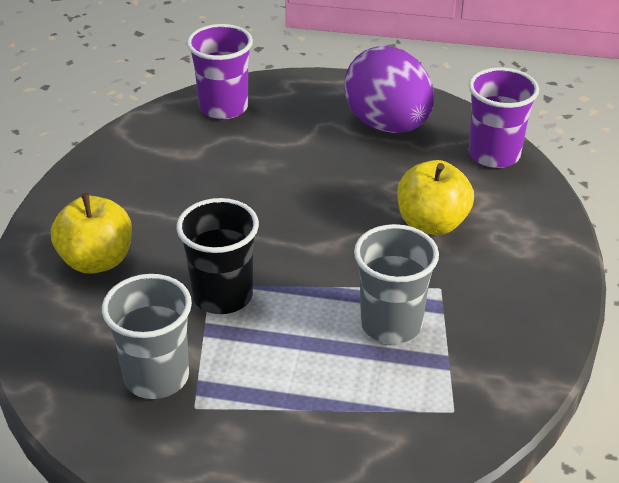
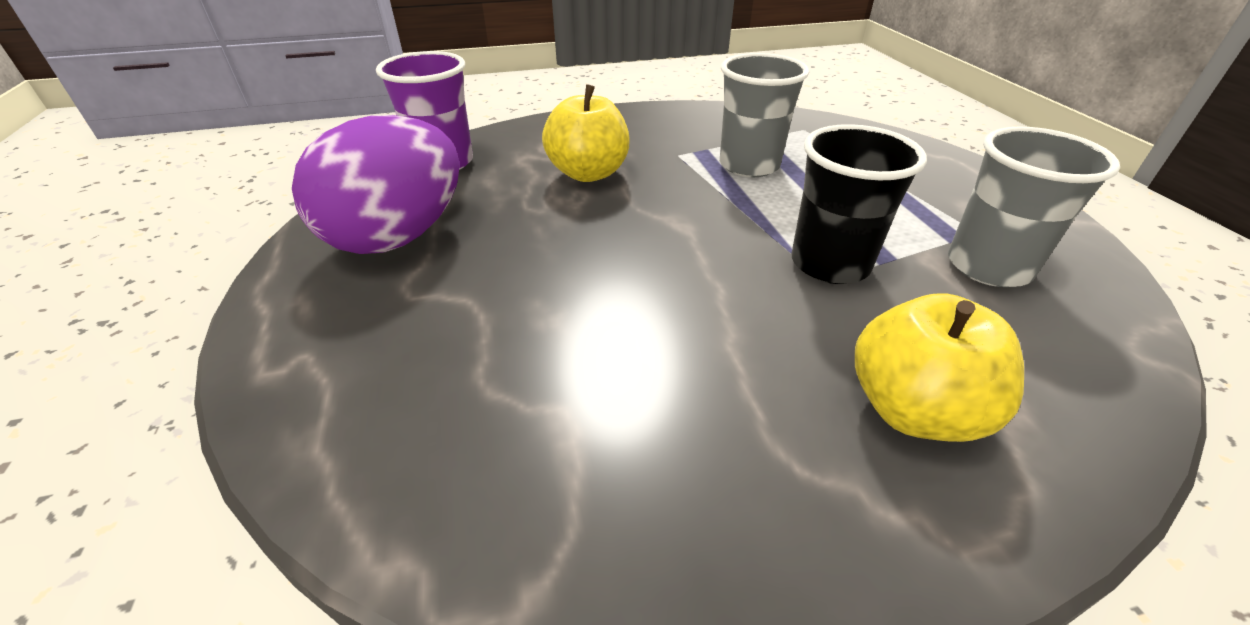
camera: 115 degrees left, 0 degrees up
(223, 107) = (381, 431): purple cup -> none

